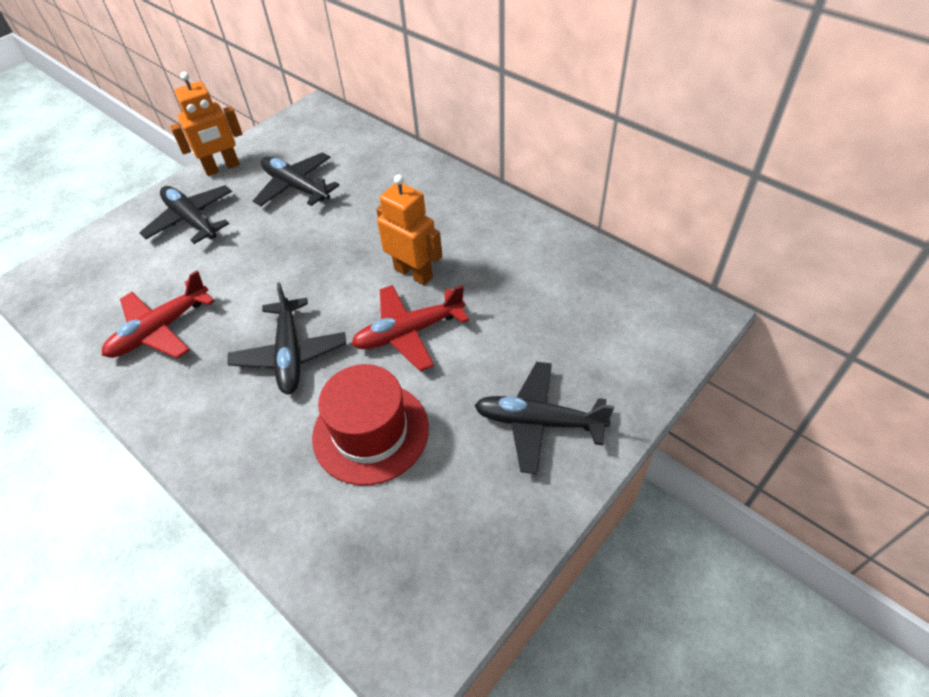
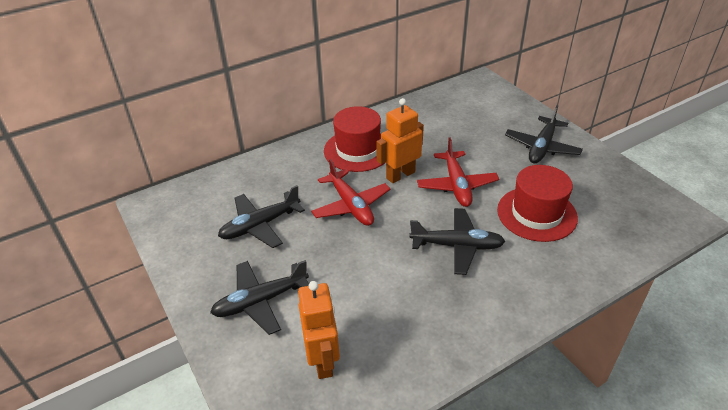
camera: 75 degrees left, 10 degrees down
(160, 330) = (402, 327): red plane -> red plane (351, 205)
(222, 168) = (192, 274): orange robot -> orange robot (323, 361)
(451, 223) = (358, 150): none -> red hat

